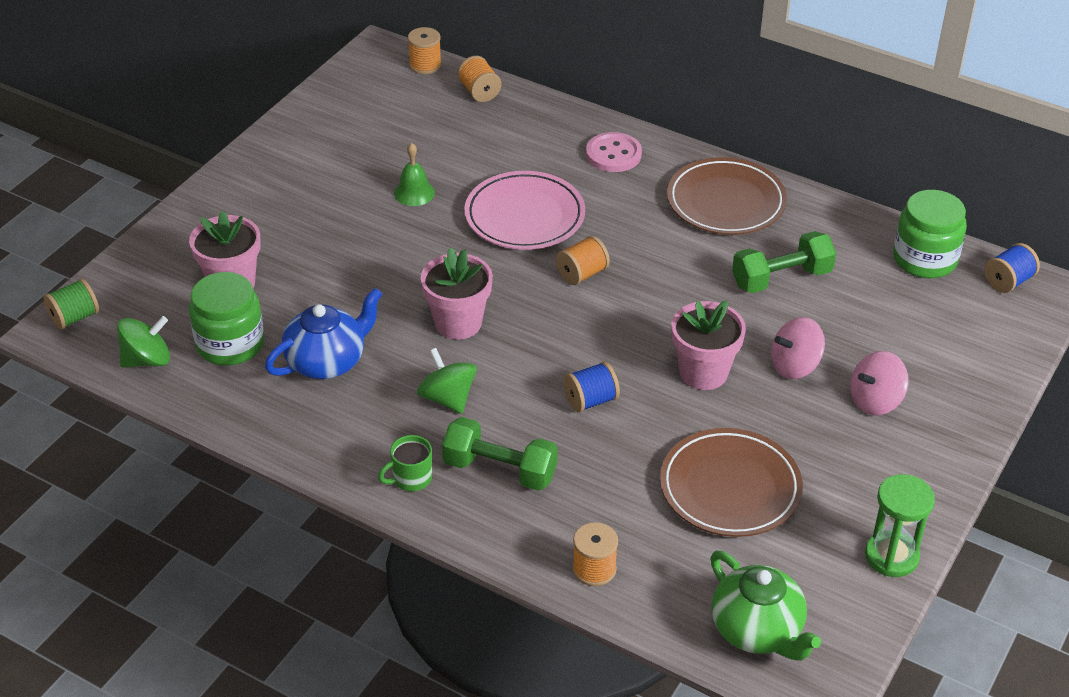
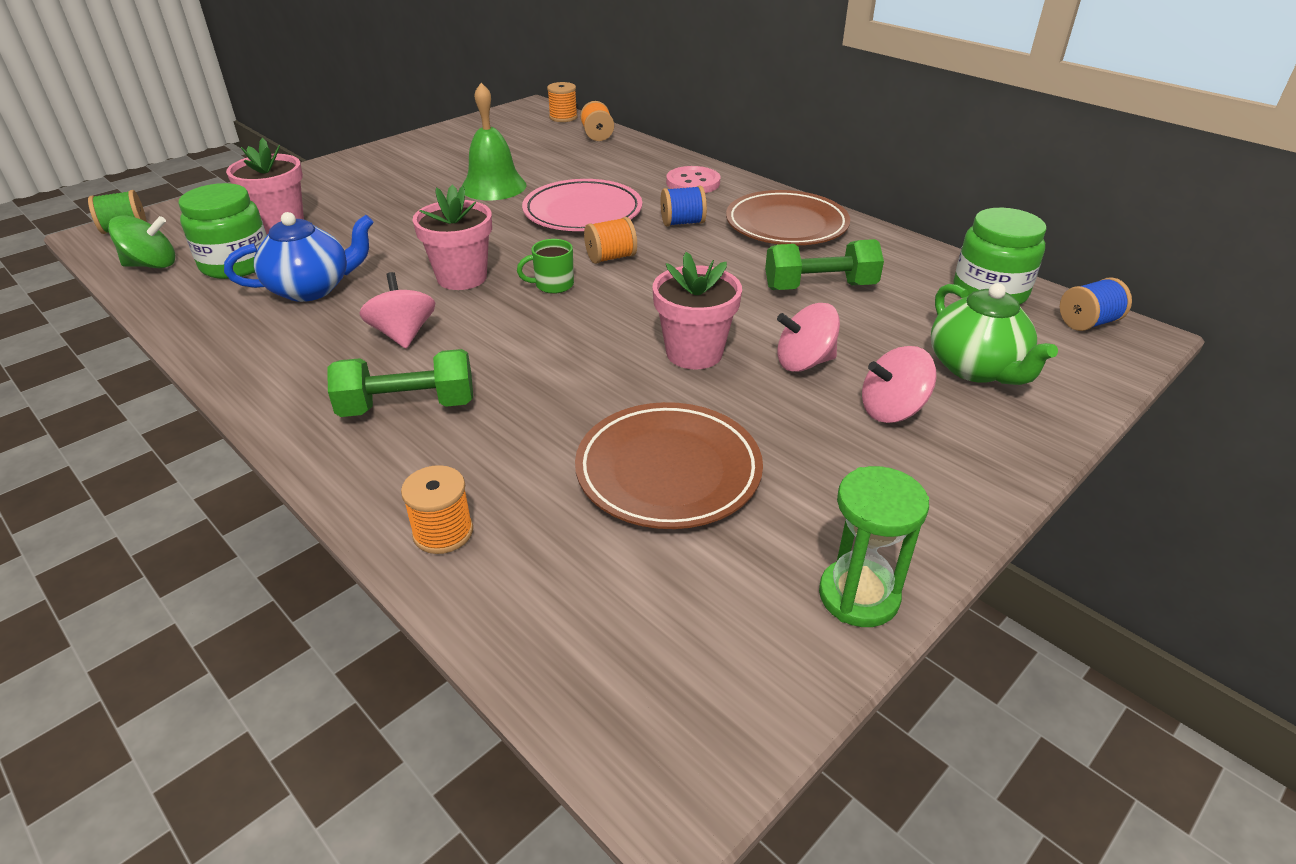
camera: 15 degrees right, 5 degrees down
(411, 478) = (306, 398): green mug -> green mug (553, 285)
(414, 193) = (493, 186): green bell -> green bell, size x1.68
(447, 398) = (403, 334): green spinning top -> pink spinning top
(500, 470) = (408, 406): green dumbbell -> green dumbbell turned 45 degrees counterclockwise
(590, 400) = (553, 359): blue spool -> blue spool (682, 223)
(758, 630) = (618, 661): green teapot -> green teapot (976, 368)

